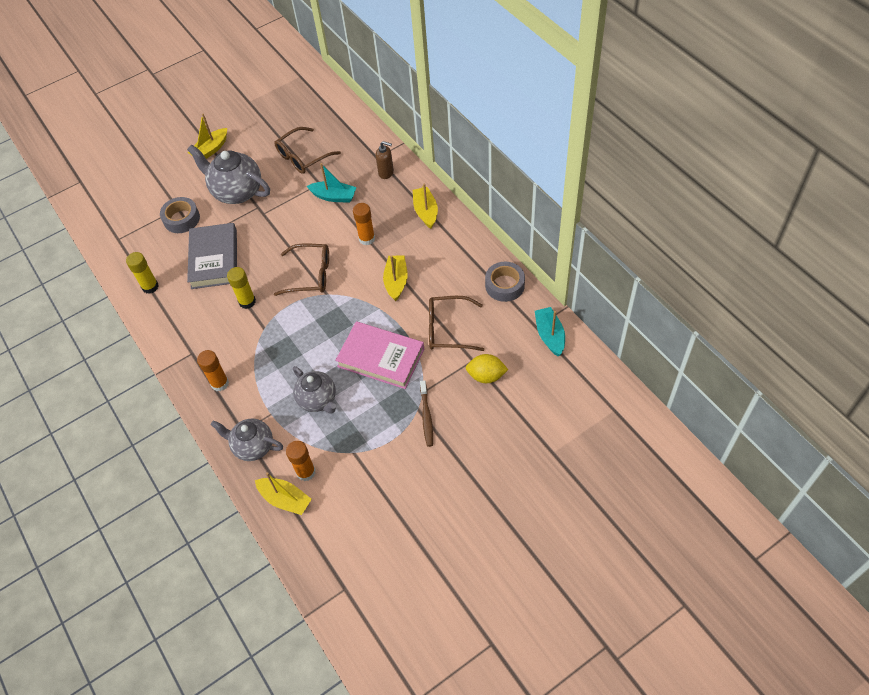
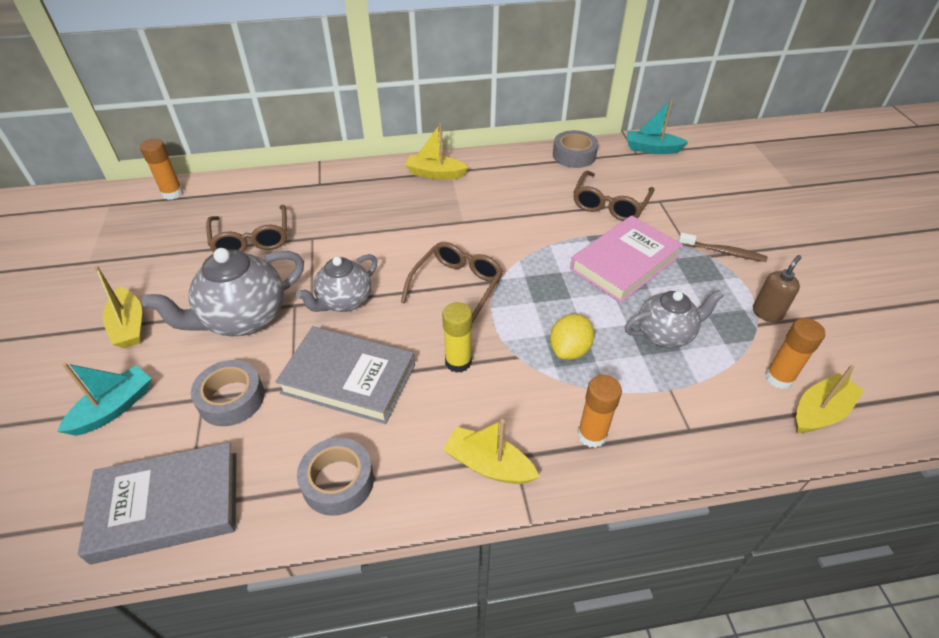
camera: 70 degrees left, 10 degrees down
(116, 232) = (167, 505): none -> grey book
(150, 286) = (338, 481): yellow glue stick -> grey tape
(253, 446) = (721, 424): grey teapot -> grey teapot (344, 301)
(334, 196) = (346, 232): turquoise boat -> turquoise boat (114, 408)
(367, 239) = (437, 225): orange glue stick -> orange glue stick (172, 193)
(386, 173) = (351, 184): brown soap dispenser -> brown soap dispenser (767, 313)
(396, 281) = (519, 221): yellow boat -> yellow boat (488, 465)
(486, 376) = (684, 198): yellow lemon -> yellow lemon (569, 350)

